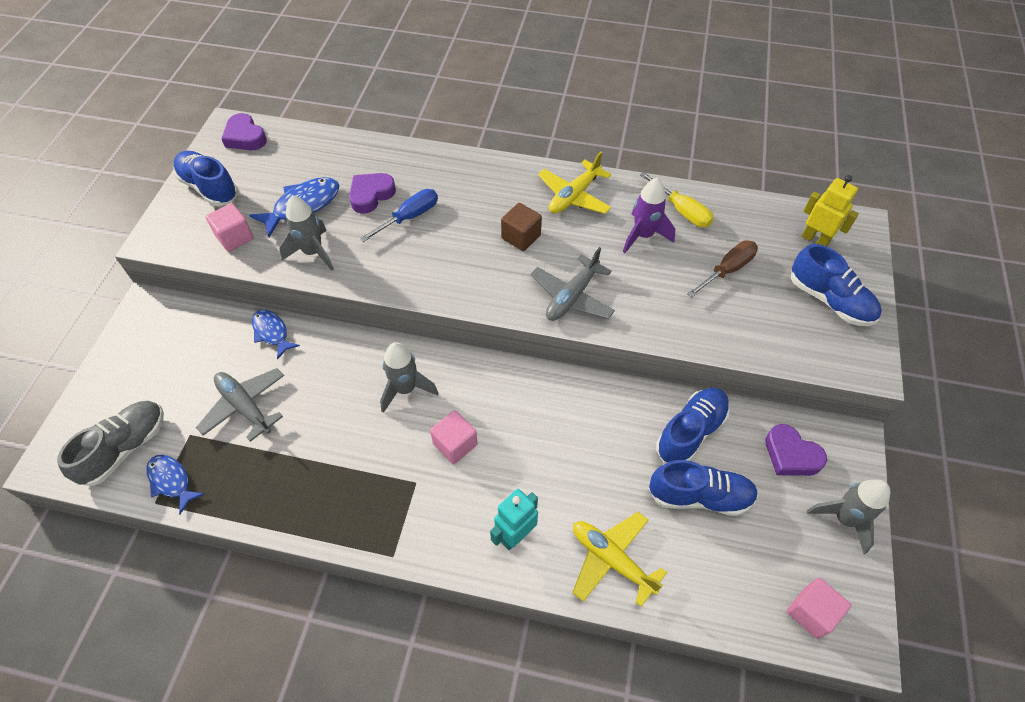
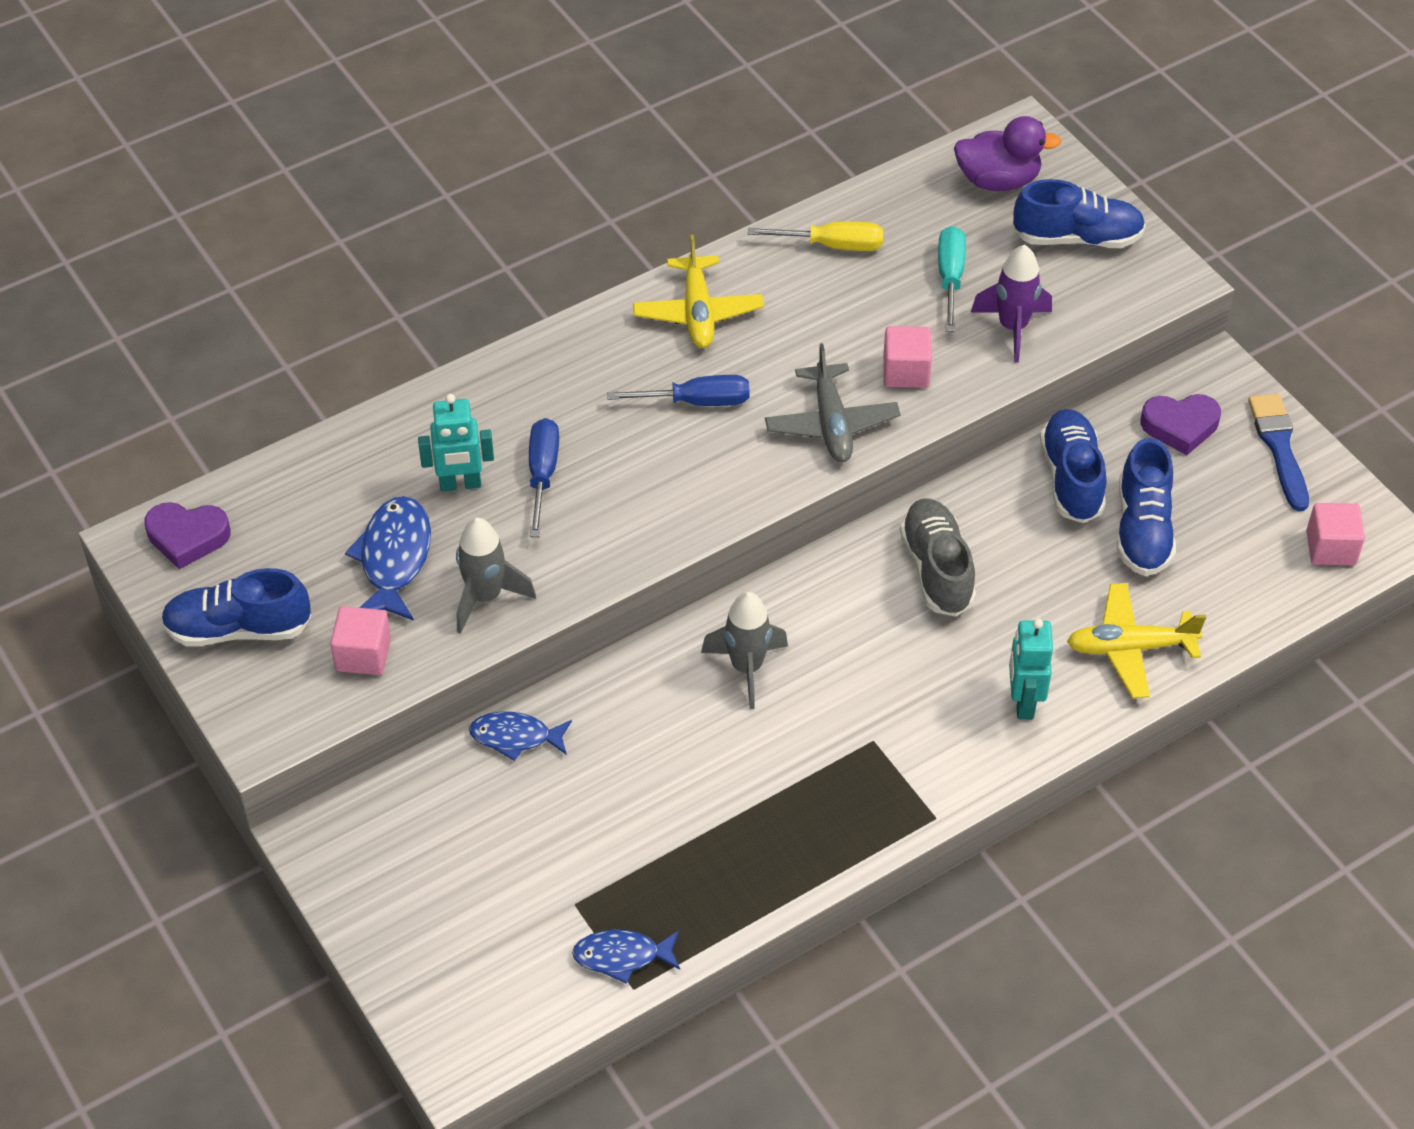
camera: 45 degrees left, 5 degrees down
(125, 448) = (522, 976): grey shoe -> grey shoe (936, 569)
(245, 406) = (596, 828): grey plane -> none
(371, 195) = (460, 484): purple heart -> turquoise robot
(455, 444) = (866, 675): pink cube -> pink cube (905, 372)
(521, 237) = (698, 401): brown cube -> blue screwdriver
(643, 236) = (825, 303): purple rocket -> purple rocket (1012, 328)
(699, 496) = (1142, 529): blue shoe -> blue shoe turned 135 degrees clockwise
(727, 269) = (950, 277): brown screwdriver -> turquoise screwdriver
(815, 239) = (998, 180): yellow robot -> purple duck
(844, 519) = (1279, 447): grey rocket -> blue brush

